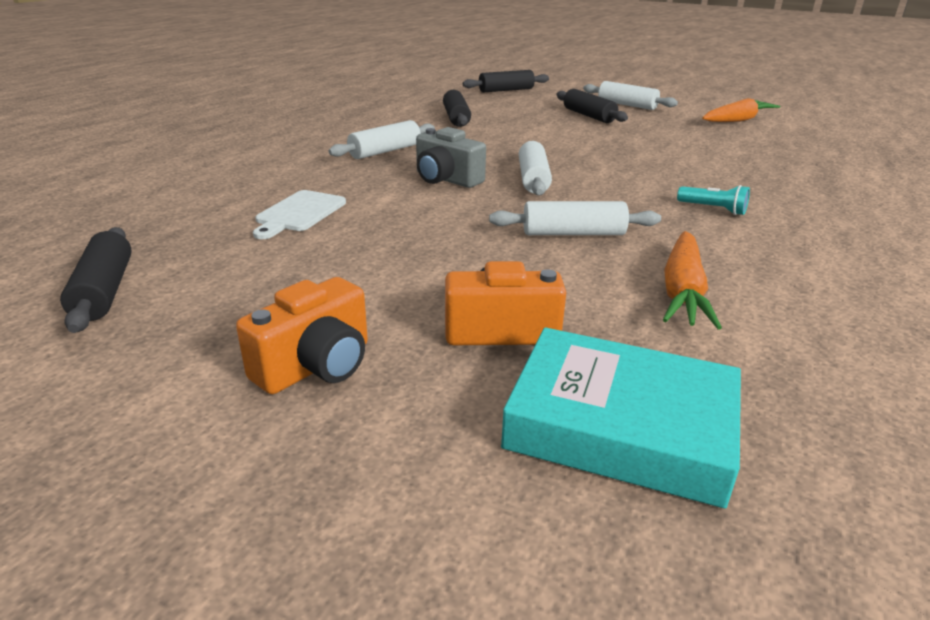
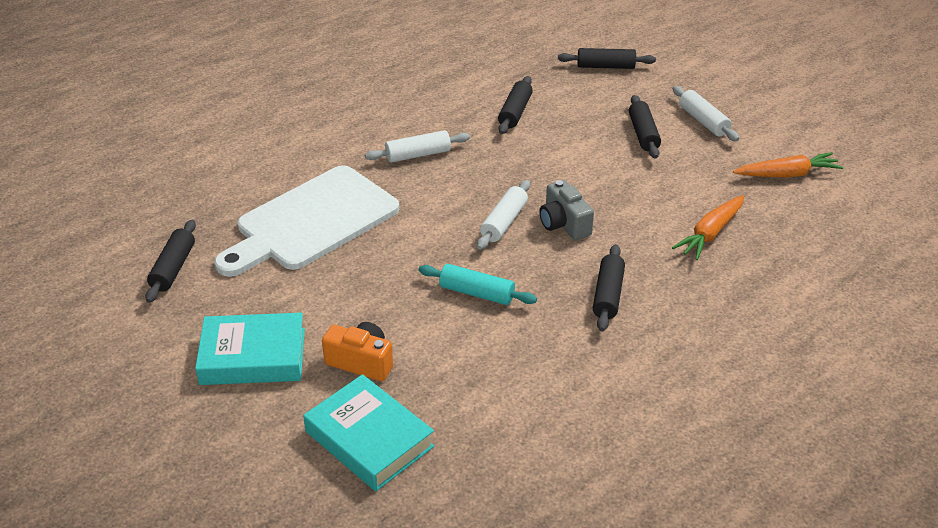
camera: 25 degrees right, 10 degrees up
(299, 213) = (311, 221): white cutting board -> white cutting board, size x2.36
(316, 366) = (253, 356): orange camera -> turquoise book
(446, 179) = (437, 206): grey camera -> grey camera (564, 224)
(573, 233) = (476, 293): white rolling pin -> turquoise rolling pin
(682, 291) = (495, 365): orange carrot -> orange carrot (710, 233)
(713, 209) = (608, 295): turquoise flashlight -> black rolling pin

